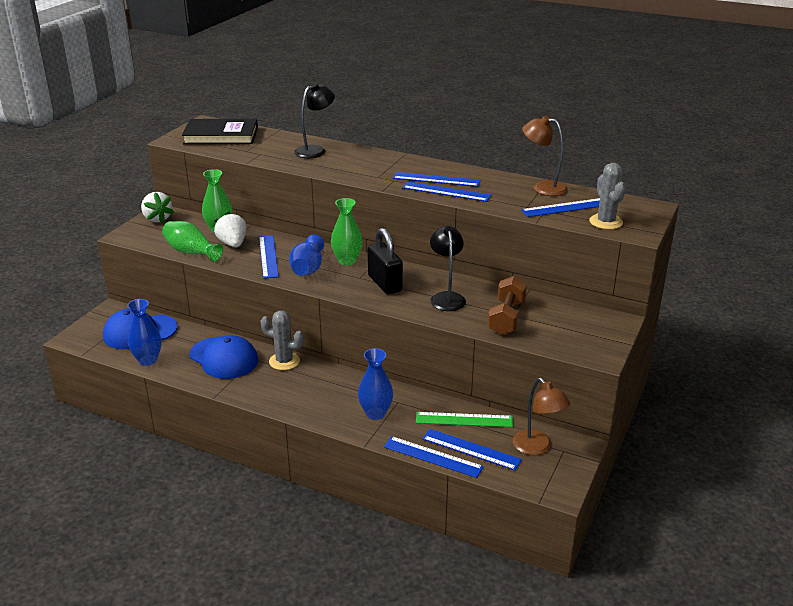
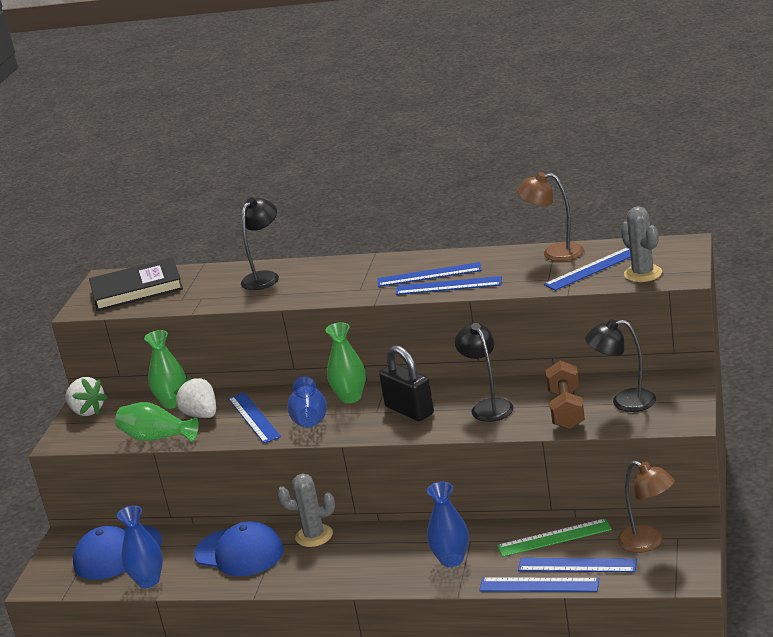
camera: 10 degrees left, 5 degrees down
(556, 325) = (624, 402): none -> black lamp

